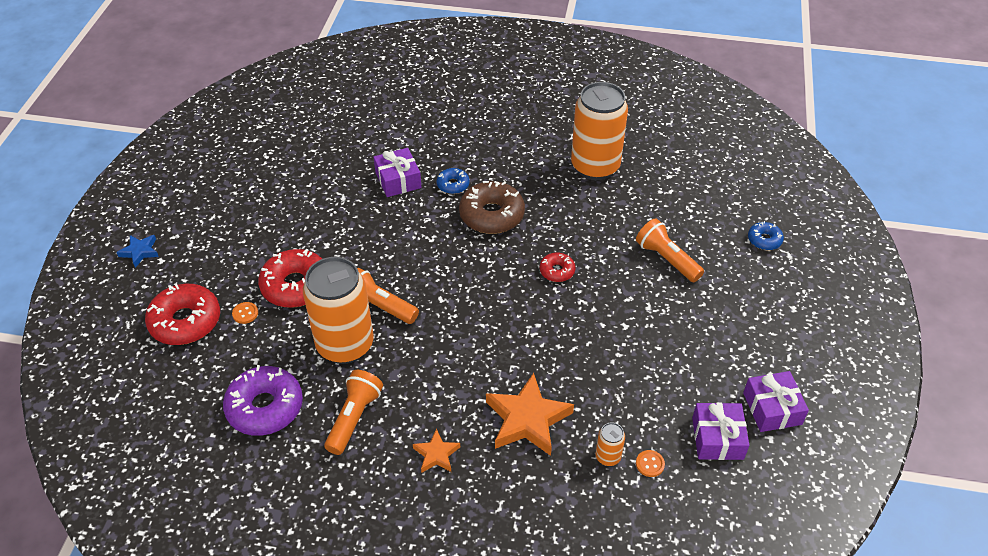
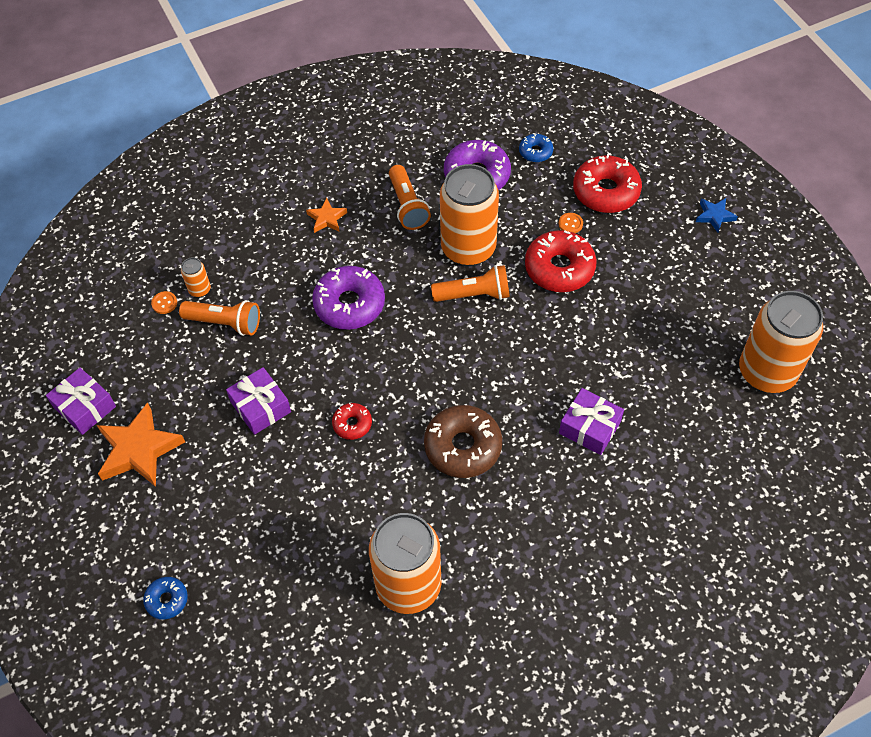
camera: 145 degrees right, 10 degrees up
(253, 146) = (766, 372): none -> orange can
(453, 185) = (532, 458): blue donut -> blue donut (535, 152)
(484, 359) = (349, 304): none -> purple donut
(527, 419) = (280, 280): orange star -> orange star (139, 449)
(667, 259) = (256, 506): orange flashlight -> orange flashlight (225, 323)
(717, 438) = (120, 354): purple gift -> purple gift (260, 407)

